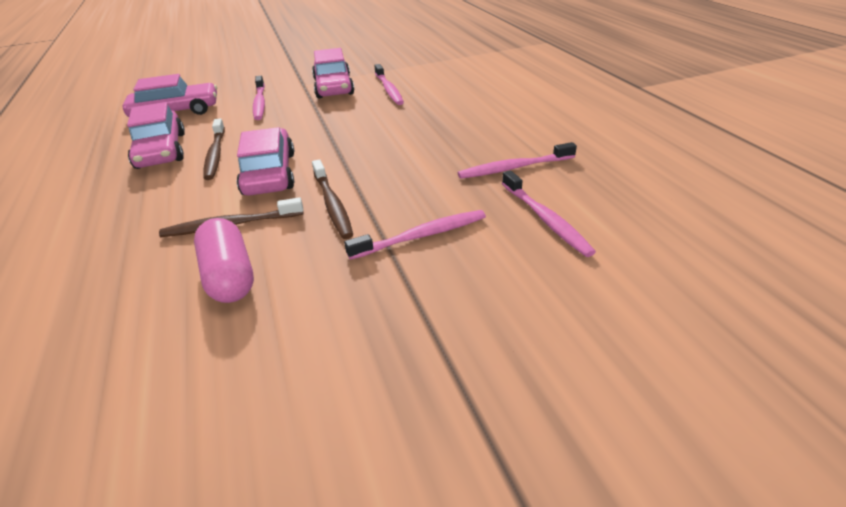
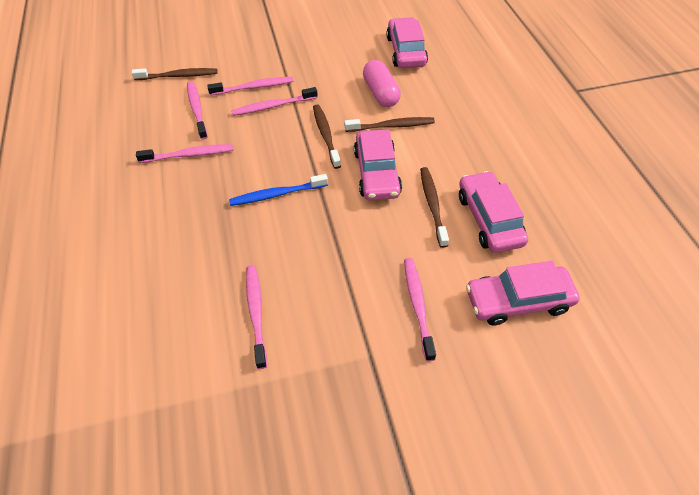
camera: 175 degrees left, 15 degrees up
(333, 87) = (327, 336): pink car -> pink car (406, 51)
(388, 147) = (277, 194): none -> blue toothbrush
(469, 264) = (253, 87): none -> pink toothbrush
(630, 272) = (178, 76): none -> brown toothbrush

